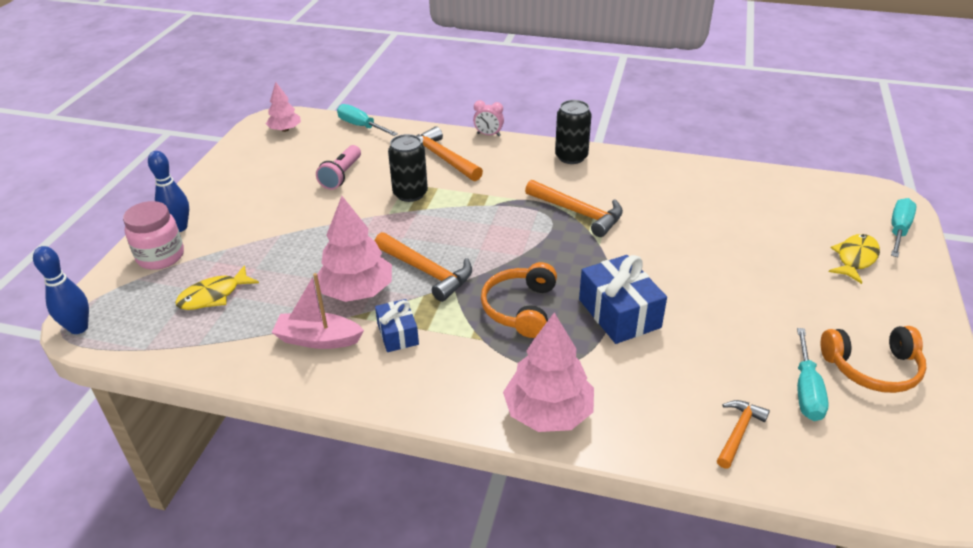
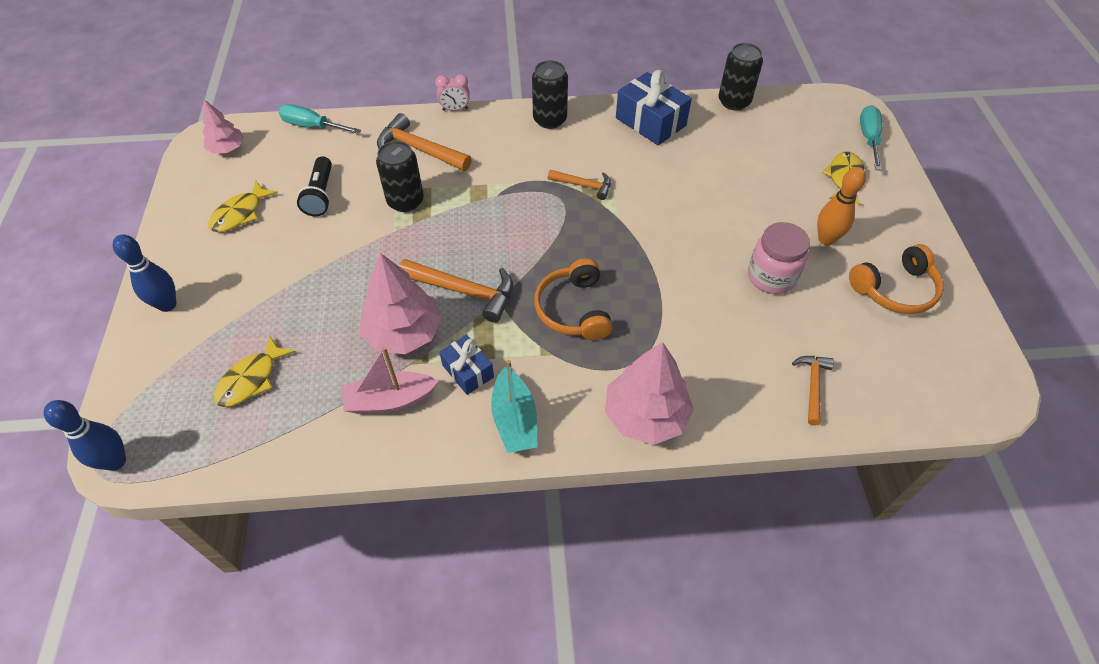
camera: 20 degrees left, 15 degrees up
(161, 257) = (165, 347): pink jar -> pink jar (771, 277)
(270, 176) = (240, 214): none -> yellow fish
(341, 175) = (320, 195): pink flashlight -> black flashlight
(420, 383) = (514, 420): none -> turquoise boat
(578, 213) = (584, 185): orange hammer -> orange hammer, size x0.61
(619, 313) = (666, 290): blue gift -> blue gift (650, 122)
(762, 174) = (734, 102): none -> black can
(806, 390) = (851, 327): turquoise screwdriver -> none
(811, 307) = (826, 239): none -> orange bowling pin

